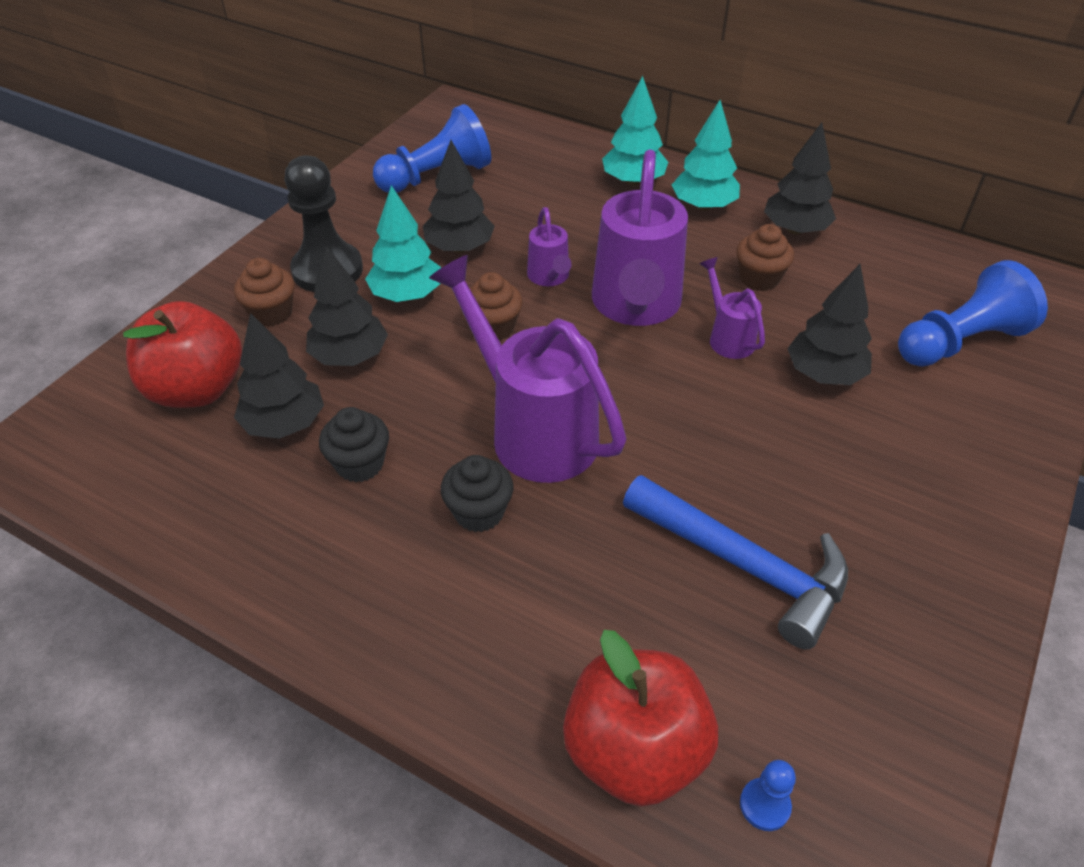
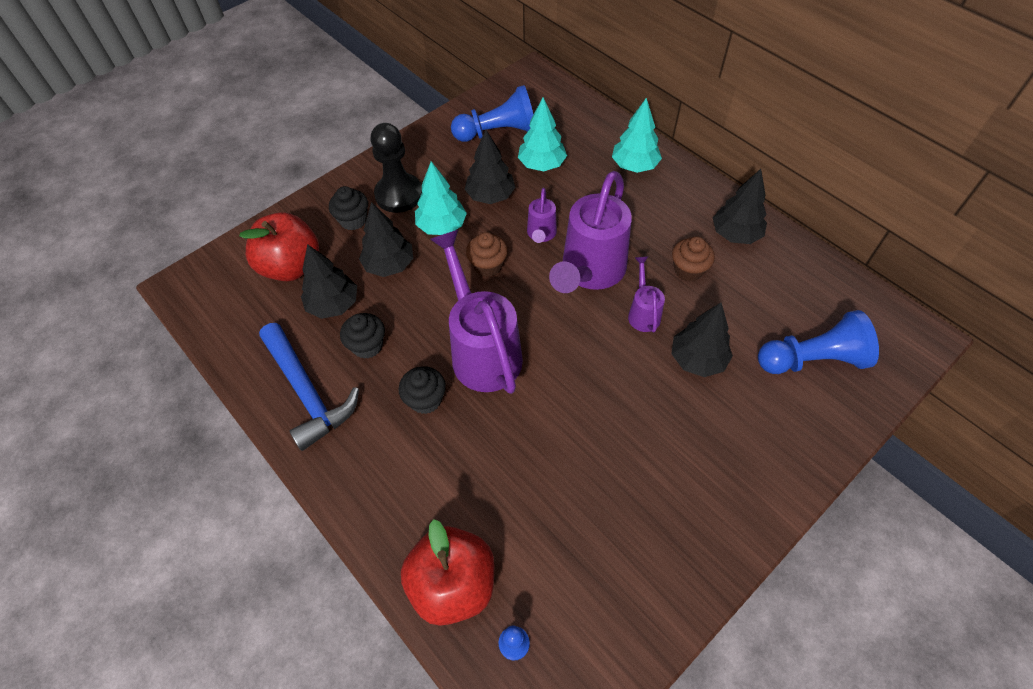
camera: 20 degrees right, 10 degrees up
(271, 313) = (353, 220): brown cupcake -> black cupcake
(703, 206) = (676, 198): turquoise tree -> turquoise tree (541, 165)
(743, 565) = (574, 485): blue hammer -> blue hammer (307, 392)

